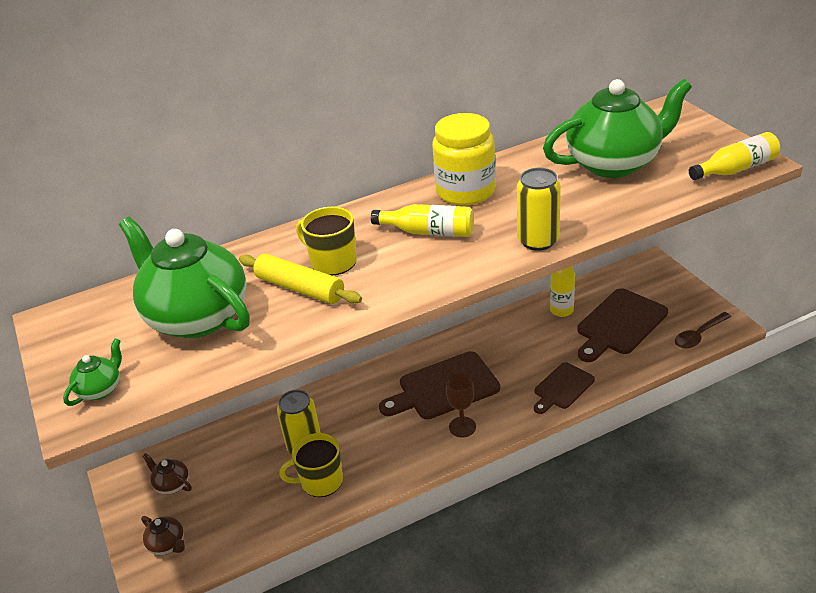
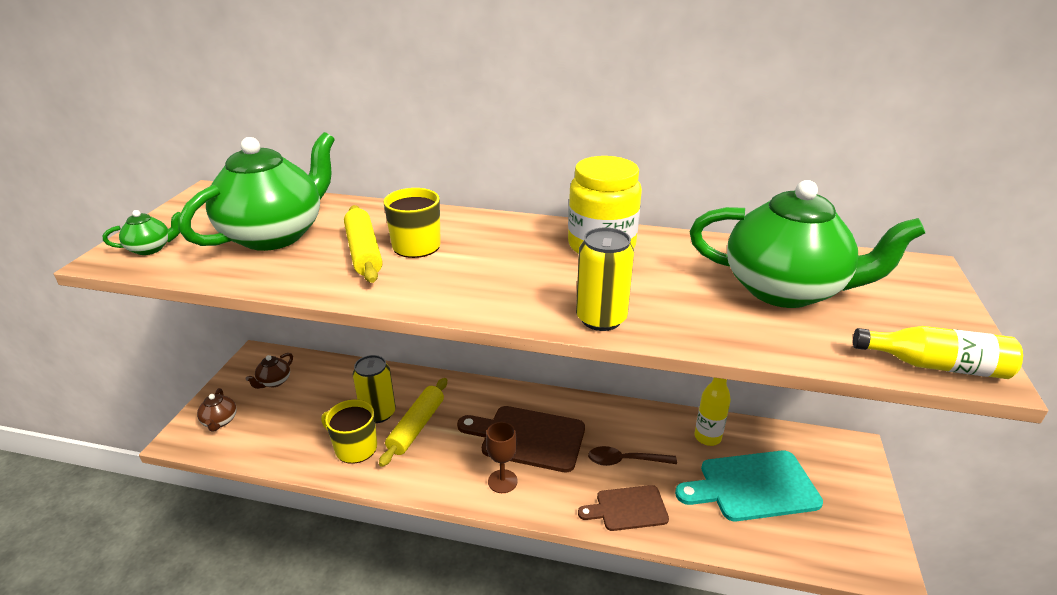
camera: 35 degrees right, 5 degrees down
(172, 485) = (274, 382): brown teapot -> brown teapot turned 135 degrees counterclockwise
(197, 317) = (275, 235): green teapot -> green teapot turned 45 degrees clockwise
(350, 435) = (416, 427): none -> yellow rolling pin
(428, 232) = (520, 261): yellow bottle -> none
(619, 324) = (753, 486): brown cutting board -> turquoise cutting board
(699, 335) = (833, 555): brown spoon -> brown spoon (625, 461)

